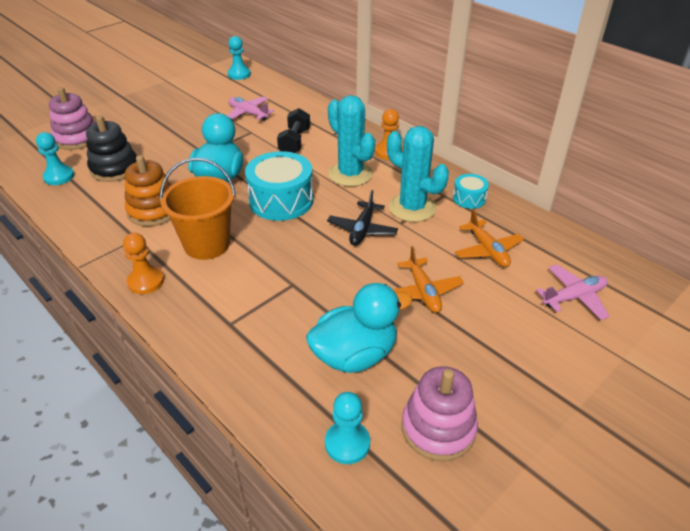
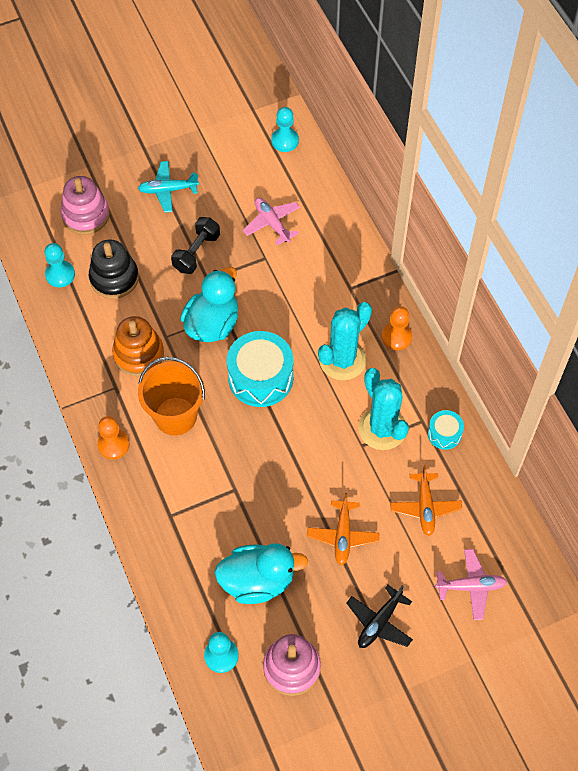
camera: 20 degrees right, 20 degrees up
(150, 113) = (168, 190): none -> turquoise plane
(294, 142) = (305, 290): black dumbbell -> black dumbbell (196, 252)
(350, 174) = (342, 360): turquoise cactus -> turquoise cactus turned 60 degrees clockwise
(362, 229) = (322, 443): black plane -> black plane (379, 622)

